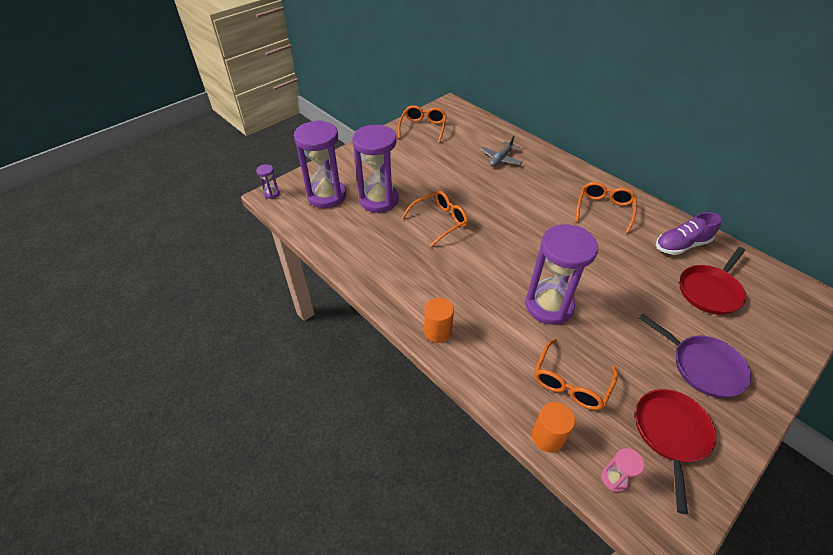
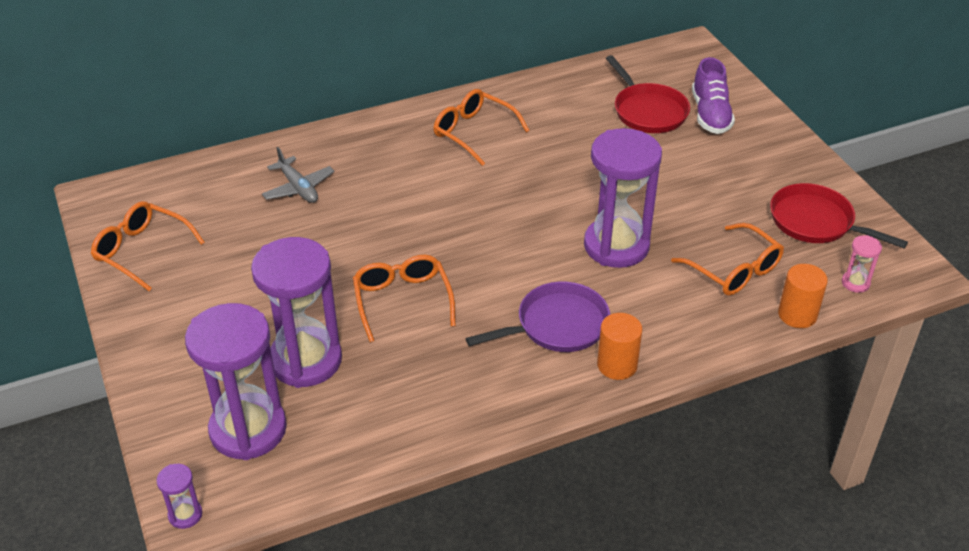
camera: 70 degrees left, 5 degrees down
(681, 245) = (570, 99): purple shoe -> purple shoe (710, 114)
(702, 366) = (744, 164): purple pan -> purple pan (557, 325)

